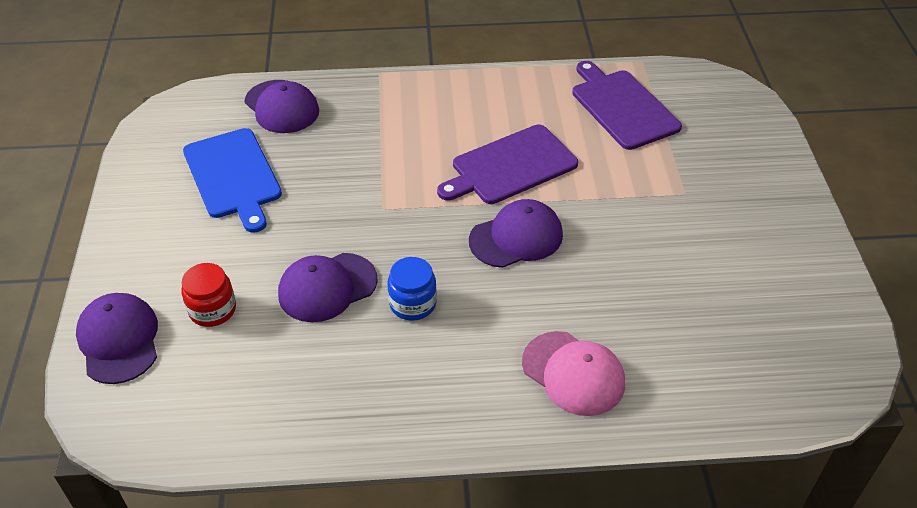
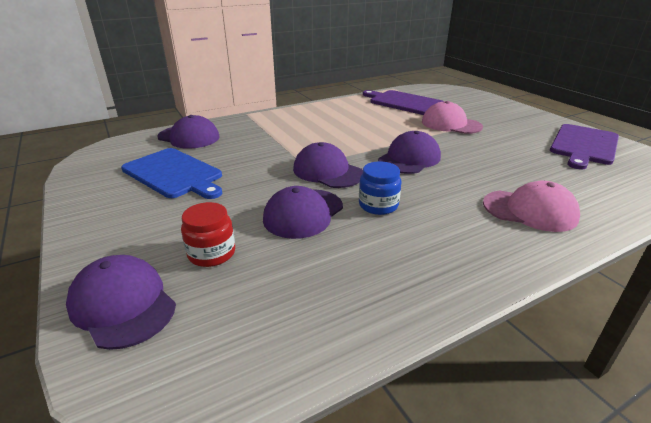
camera: 25 degrees left, 15 degrees down
(399, 228) = (327, 171): none -> purple cap
(510, 166) = (369, 132): purple cutting board -> purple cutting board (584, 145)
(642, 183) = (451, 124): none -> pink cap

